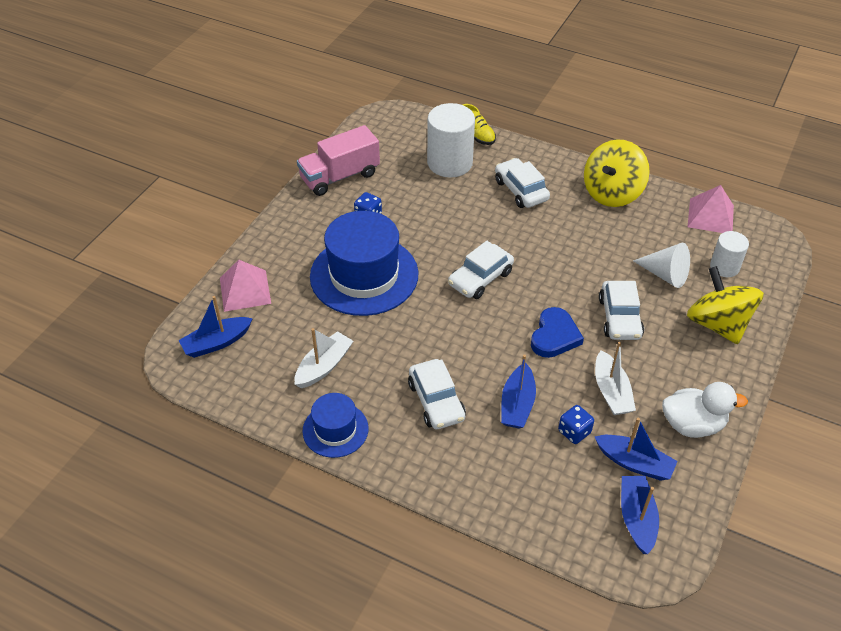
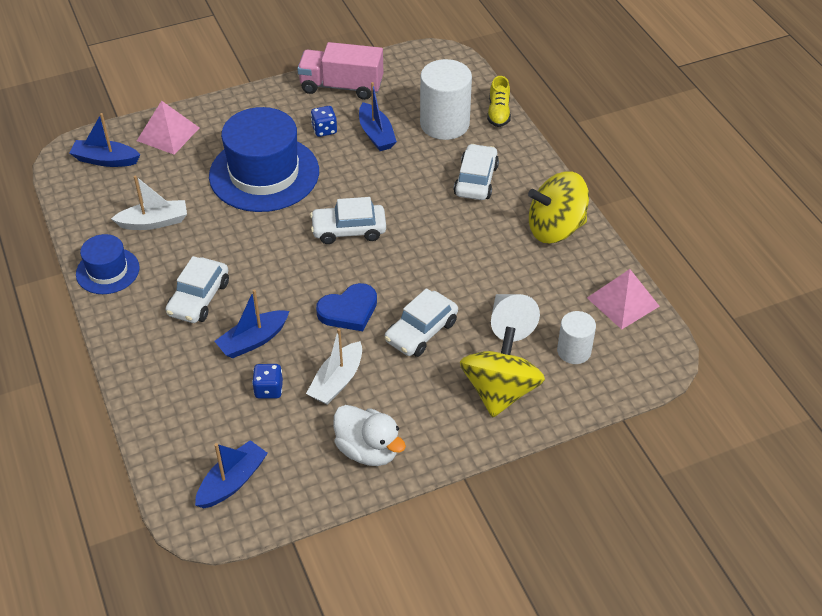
camera: 40 degrees right, 0 degrees up
(634, 463) = (283, 443): blue boat -> blue boat (376, 134)

